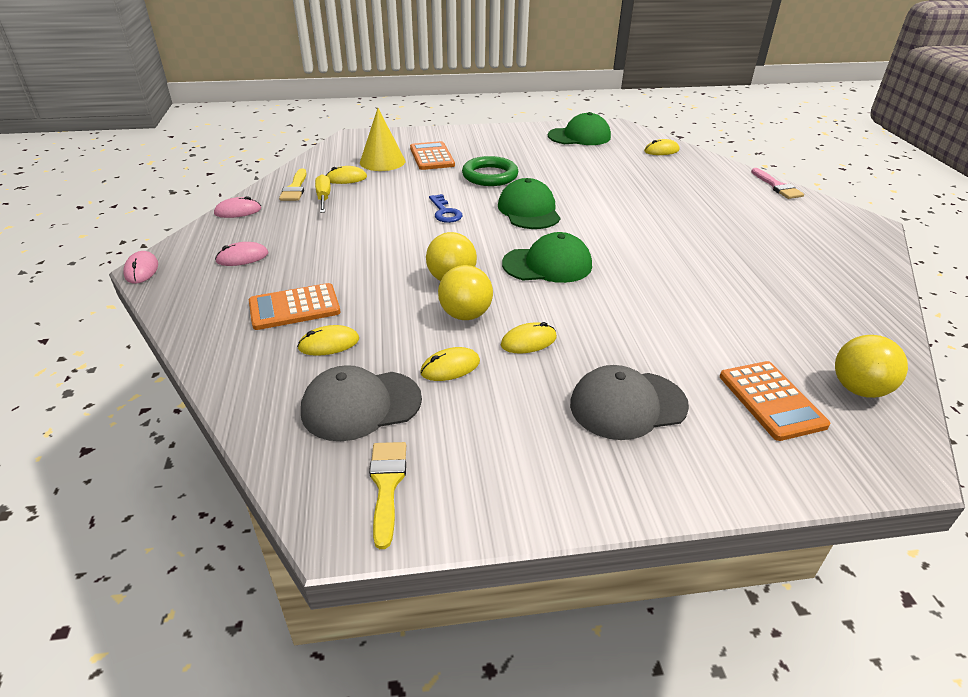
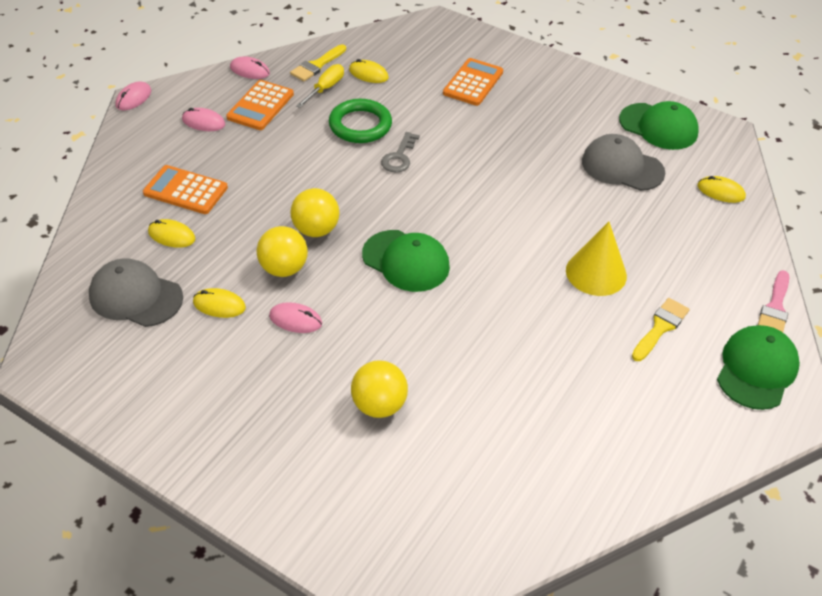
camera: 40 degrees right, 10 degrees up
(382, 161) = (422, 67): yellow cone -> yellow cone (596, 273)
(387, 485) = (87, 360): yellow brush -> yellow brush (660, 327)
(445, 212) = (399, 157): blue key -> grey key
(490, 176) = (494, 134): green ring -> green ring (360, 125)
(528, 341) = (295, 320): yellow mouse -> pink mouse
(529, 210) = (471, 195): green cap -> green cap (756, 369)
(628, 405) = (289, 414): grey cap -> grey cap (622, 167)
(771, 400) = (391, 487): orange calculator -> orange calculator (260, 106)
(858, 389) = (474, 530): yellow ball -> yellow ball (379, 405)

